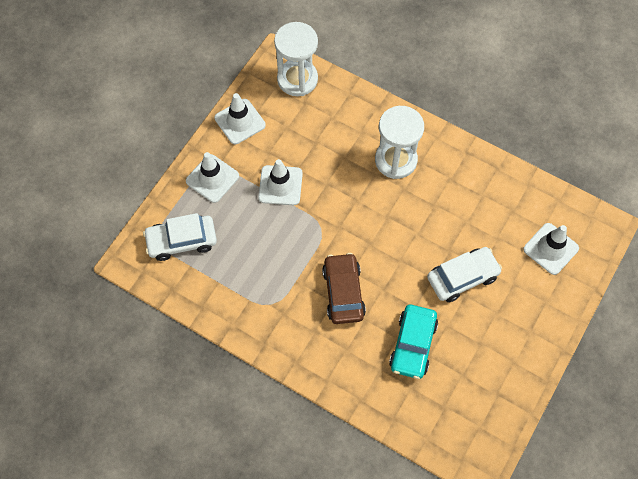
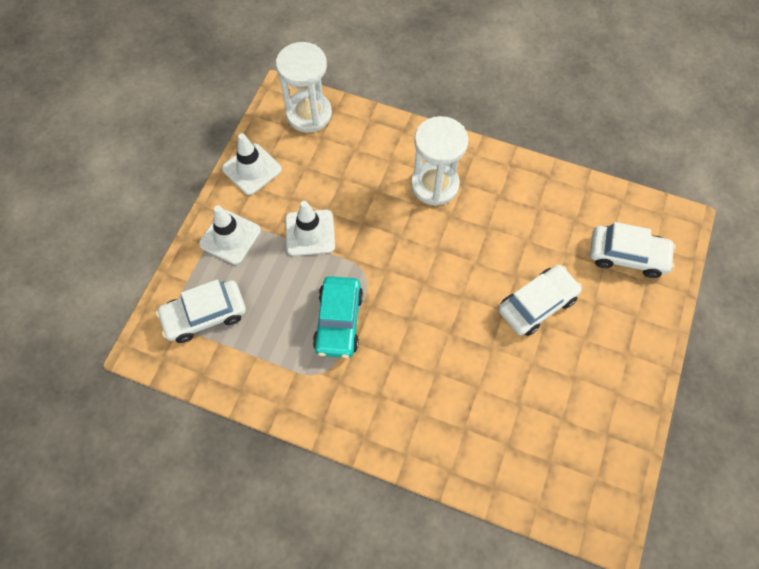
camera: 10 degrees left, 0 degrees up
(343, 292) = (404, 344): brown car -> none
(413, 345) = (497, 393): turquoise car -> turquoise car (338, 321)
(551, 249) = (627, 255): white traffic cone -> white car

